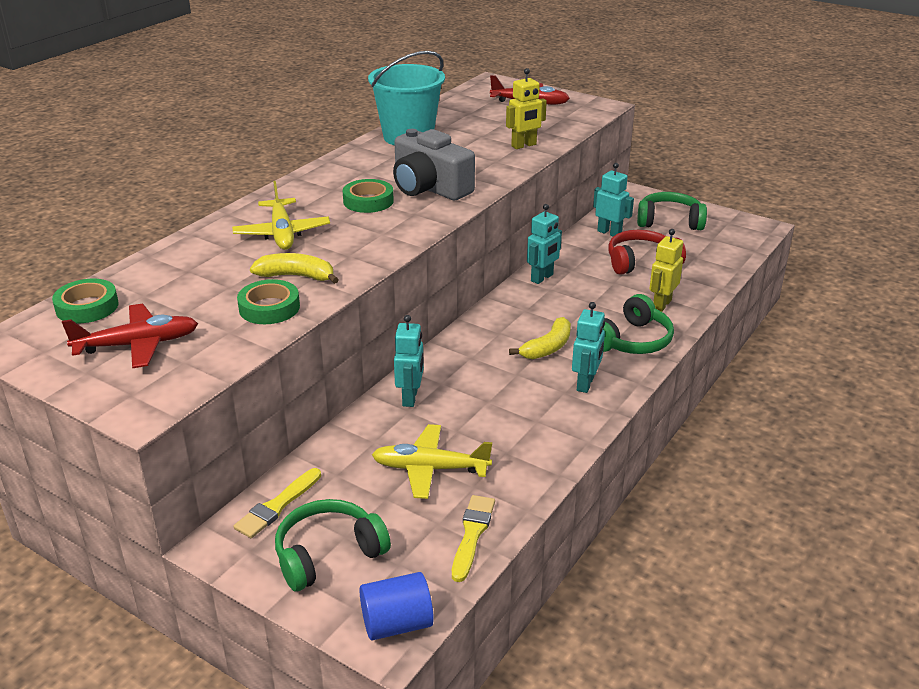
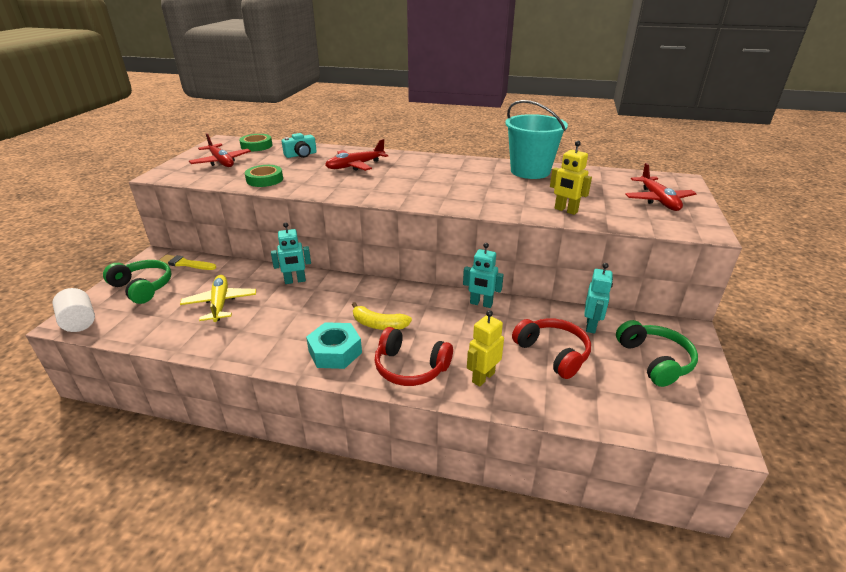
camera: 70 degrees right, 0 degrees up
(185, 270) = (301, 155): none -> turquoise camera
(282, 233) = (355, 166): yellow plane -> red plane
(296, 276) = (303, 179): yellow banana -> none
(368, 201) = (415, 178): green tape -> none
(397, 624) = (79, 322): blue cylinder -> white cylinder
(429, 188) = (452, 191): grey camera -> none
(472, 534) = (154, 332): yellow brush -> none
(585, 384) = (335, 352): turquoise robot -> turquoise nut
(632, 341) = (410, 367): green headphones -> red headphones
(661, 305) = (483, 377): yellow robot -> yellow robot turned 60 degrees counterclockwise

